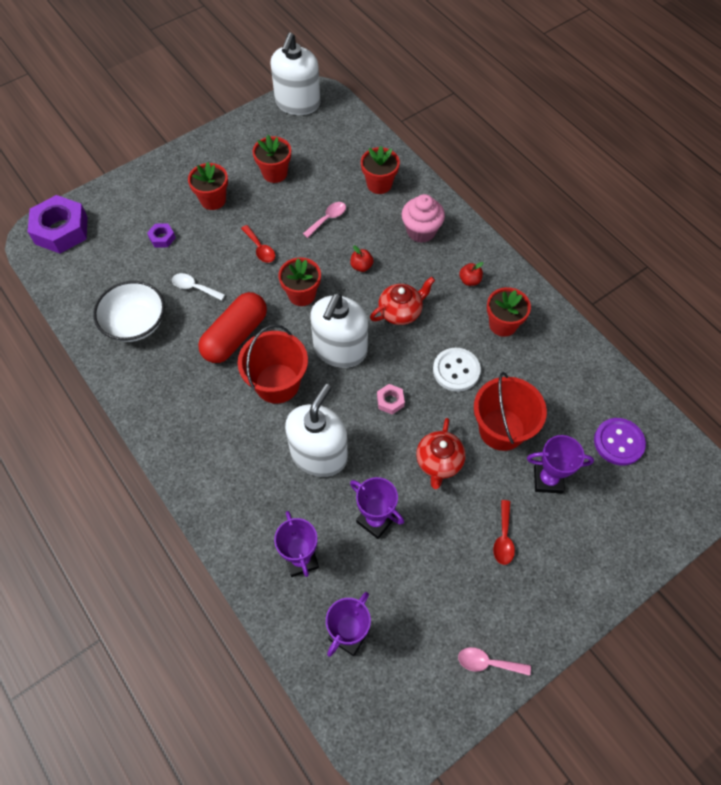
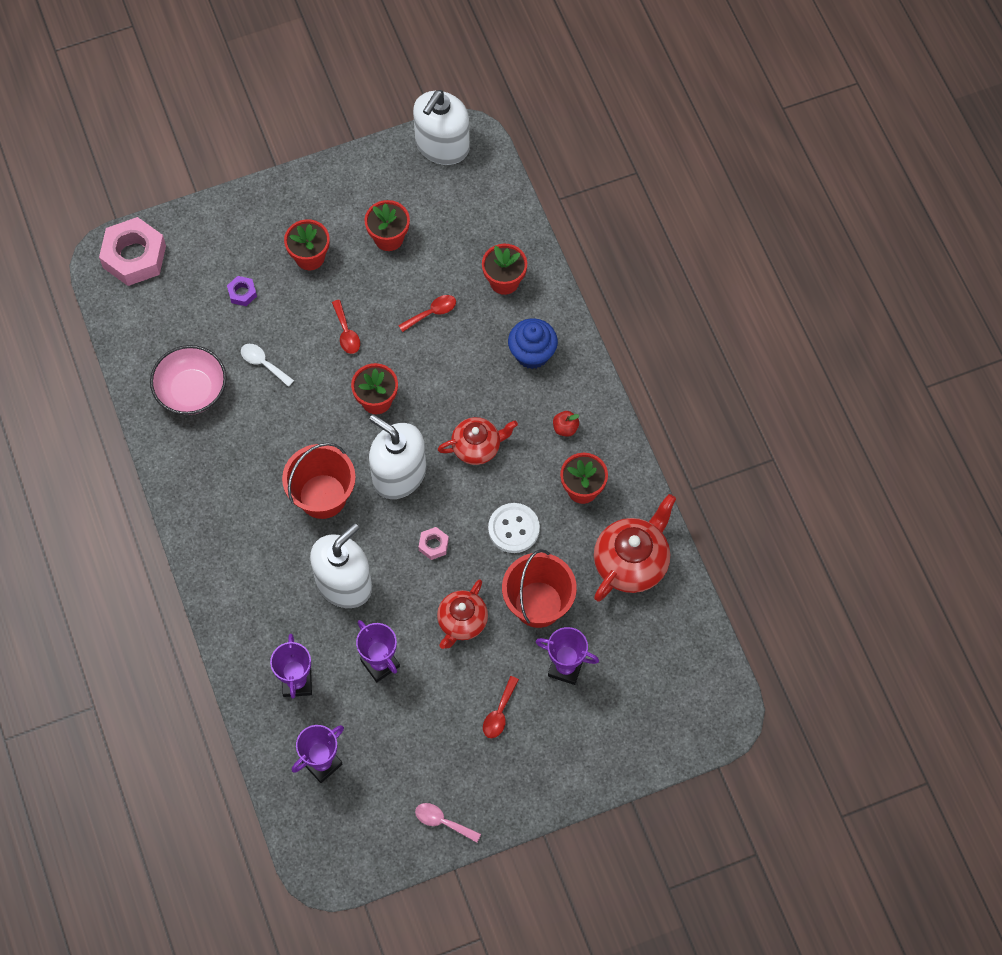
camera: 15 degrees right, 5 degrees up
(61, 230) = (134, 256): purple nut -> pink nut
(135, 323) = (191, 390): white bowl -> pink bowl
(235, 336) = (293, 432): red capsule -> none
(327, 219) = (432, 313): pink spoon -> red spoon
(340, 349) = (399, 474): white soap dispenser -> white soap dispenser turned 90 degrees clockwise
(361, 266) = (451, 382): red apple -> none
(421, 231) = (532, 354): pink cupcake -> blue cupcake
(568, 373) = (632, 562): none -> red teapot
(618, 442) = (653, 648): purple button -> none

